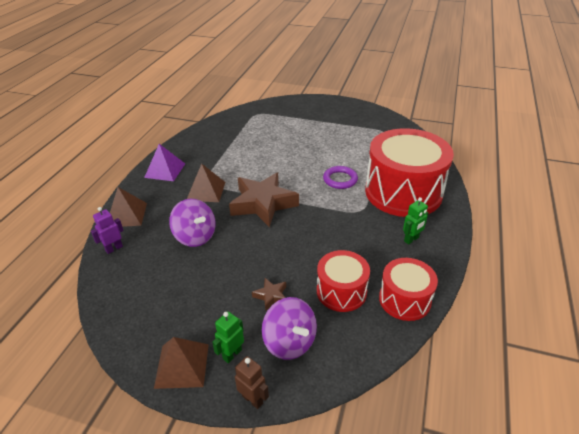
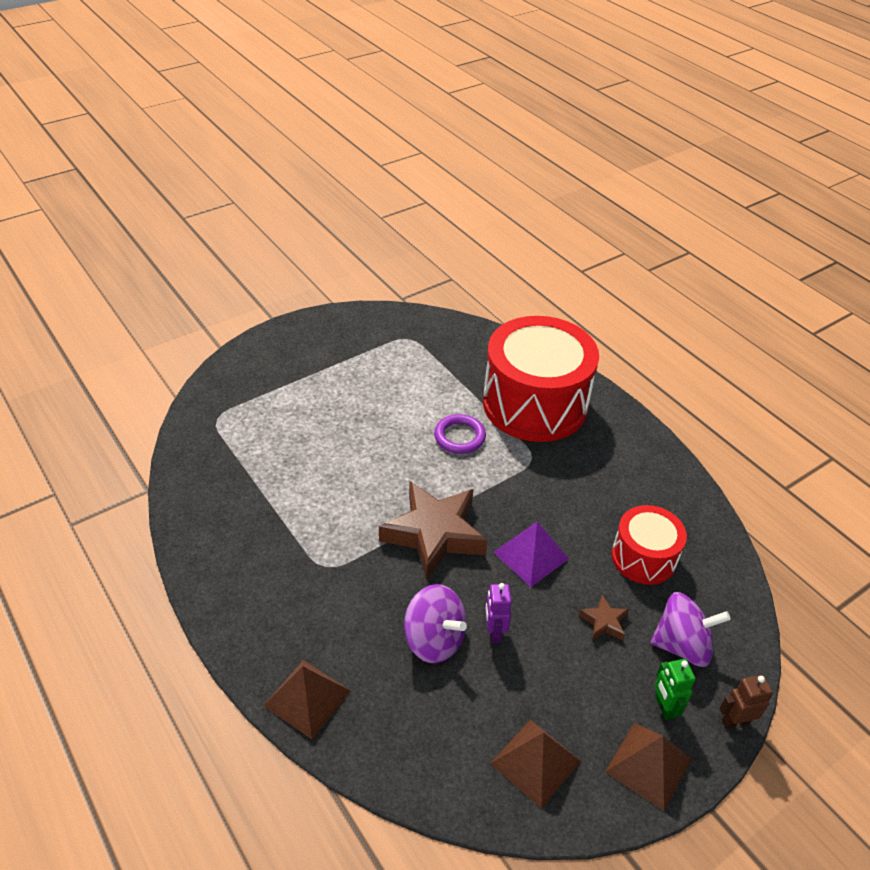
camera: 55 degrees left, 5 degrees up
(114, 248) = (373, 748): purple robot -> purple robot (494, 632)
(165, 170) = (242, 598): purple pyramid -> purple pyramid (531, 555)
(195, 236) = (434, 639): purple spinning top -> purple spinning top turned 45 degrees clockwise
(206, 191) = (346, 577): brown pyramid -> brown pyramid (535, 762)
(404, 299) = (691, 516): red drum -> none
(411, 239) = (614, 452): green robot -> none

